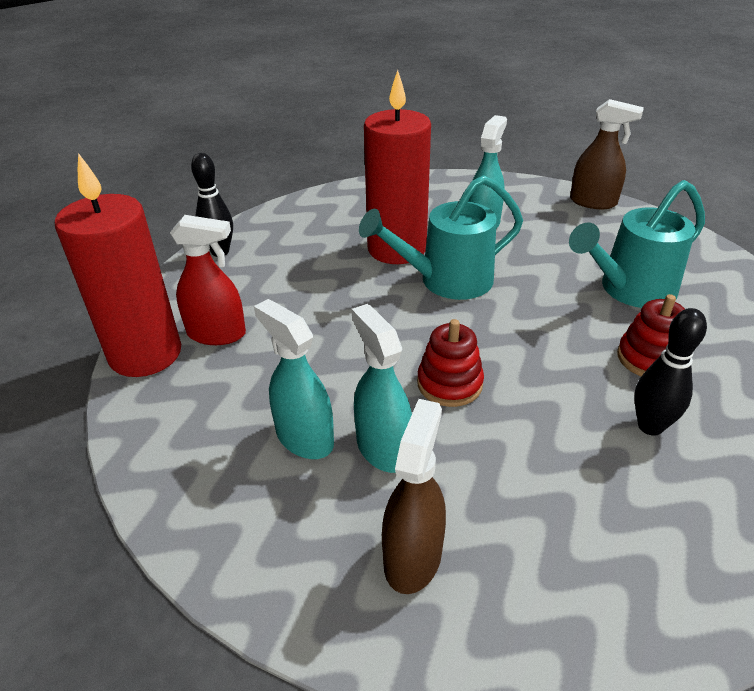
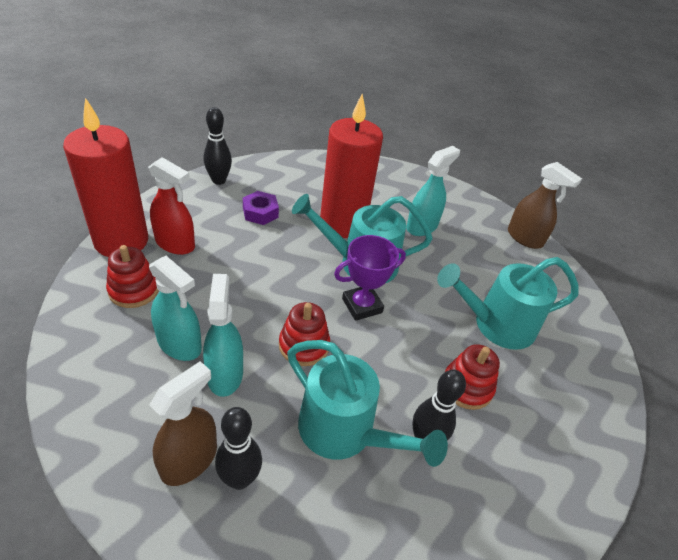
camera: 15 degrees right, 5 degrees up
(202, 401) = (134, 290): none -> red stacking toy
(295, 268) = (260, 212): none -> purple nut
(304, 438) = (179, 344): turquoise spray bottle -> turquoise spray bottle turned 150 degrees clockwise
(481, 321) = (362, 305): none -> purple trophy
(486, 550) = (240, 479): none -> black bowling pin
(563, 452) = (345, 432): none -> turquoise watering can

